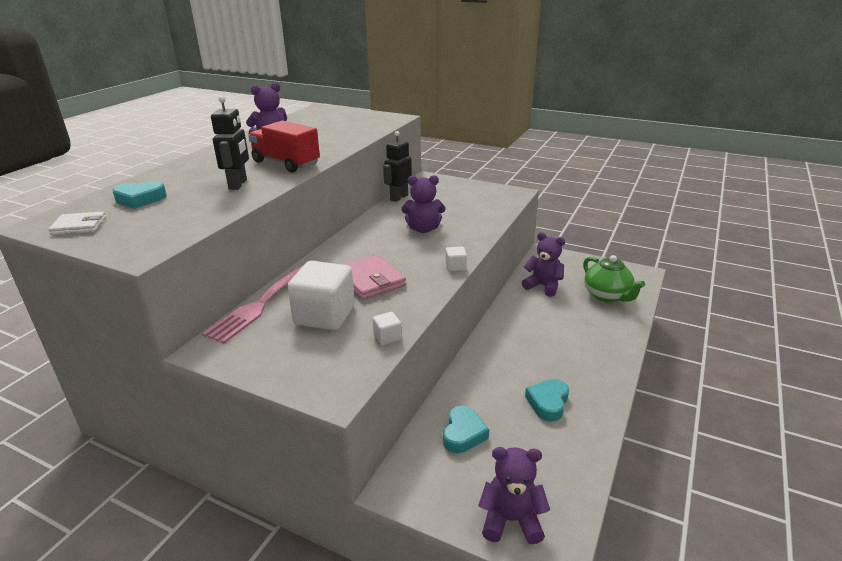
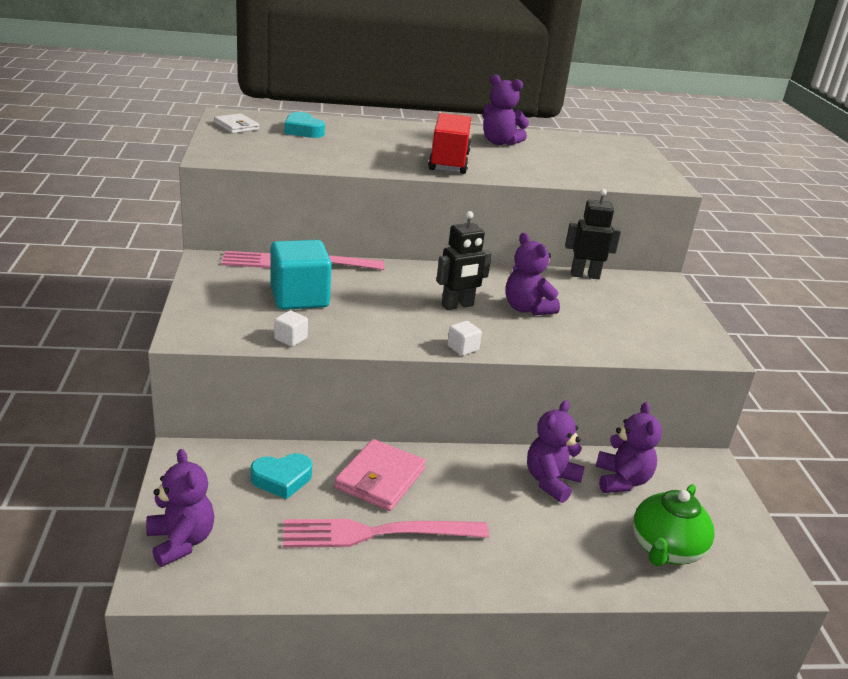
camera: 55 degrees right, 0 degrees up
(238, 184) = (374, 156): black robot -> black robot (457, 306)
(324, 315) = (299, 297): white cube -> turquoise cube
(370, 280) = (383, 304): pink wallet -> pink wallet (380, 479)
(531, 311) = (551, 481): none -> purple teddy bear
(548, 403) = (376, 533): turquoise heart -> pink fork

